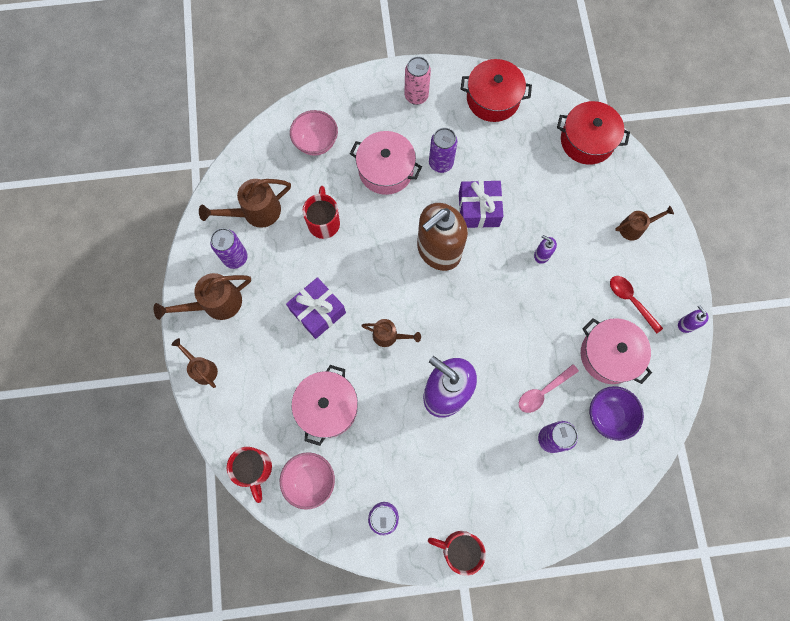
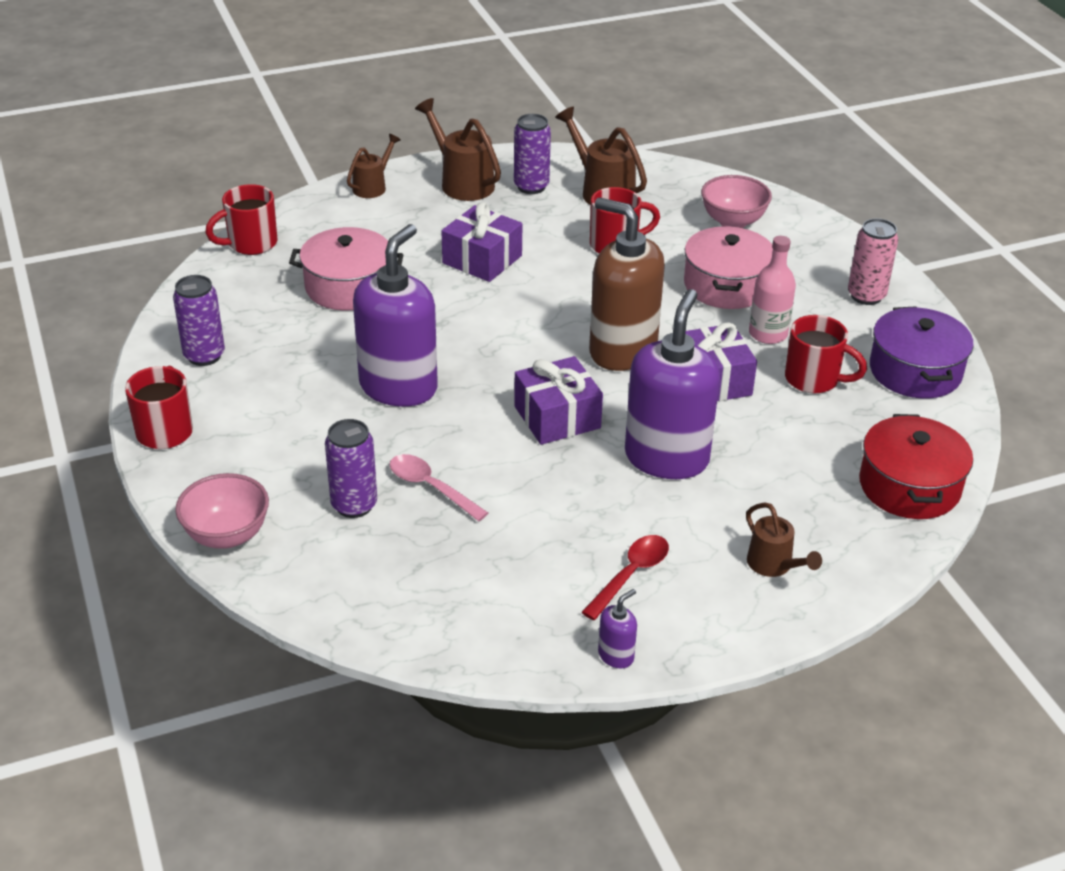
camera: 75 degrees right, 35 degrees down
(310, 480) = (244, 288): pink bowl -> pink bowl (227, 535)
(389, 336) = (469, 324): brown watering can -> none
(441, 163) = (768, 334): purple can -> pink bottle
(489, 154) = (814, 379): none -> red mug
(493, 99) = (915, 371): red pot -> purple pot
(494, 305) = (557, 417): none -> purple gift
(541, 255) = (666, 458): purple soap dispenser -> purple soap dispenser, size x2.49
(608, 415) = (411, 569): purple bowl -> none
(609, 355) = (520, 558): pink pot -> none

